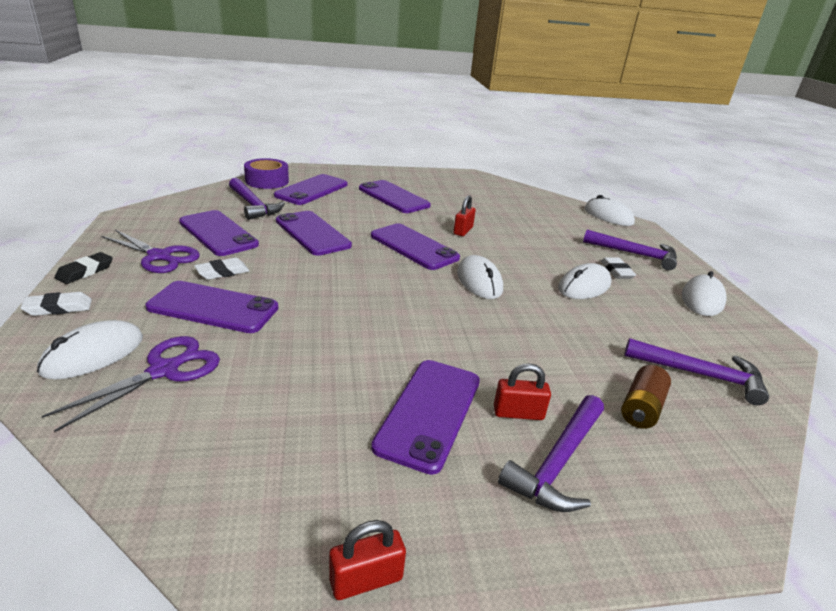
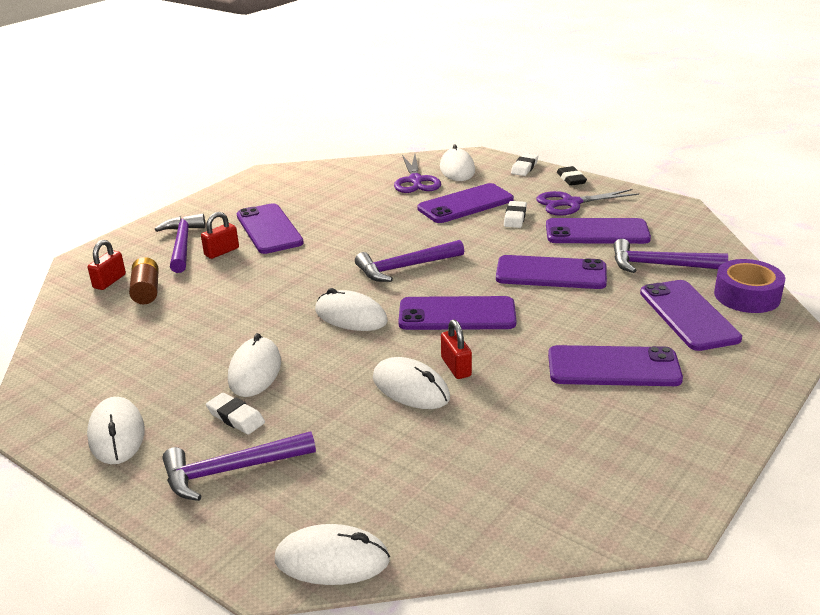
camera: 140 degrees right, 0 degrees up
(366, 579) = (229, 187): red padlock -> red padlock (109, 281)
(501, 236) = (410, 388): none -> white mouse
(700, 375) = (107, 337): purple hammer -> purple hammer (405, 267)

